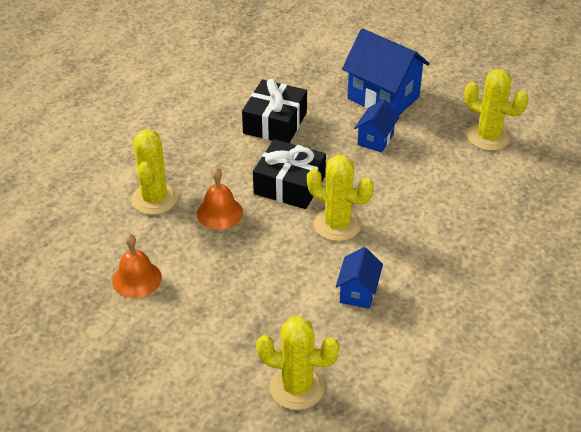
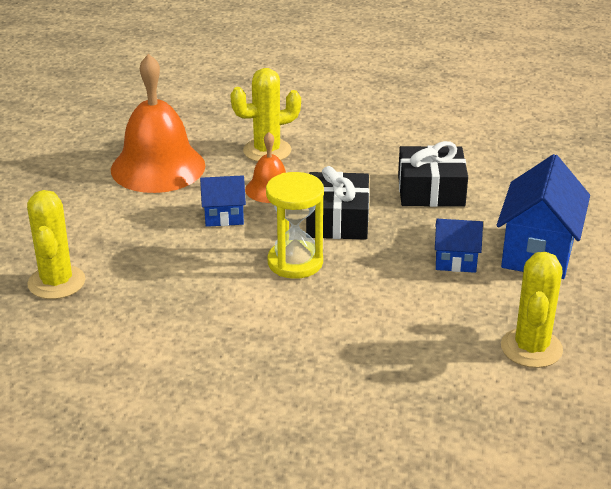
camera: 70 degrees right, 10 degrees down
(137, 279) = (158, 167): orange bell -> orange bell, size x1.95
(337, 224) = (295, 262): yellow cactus -> yellow hourglass
(358, 292) = (200, 295): blue house -> blue house (224, 217)

